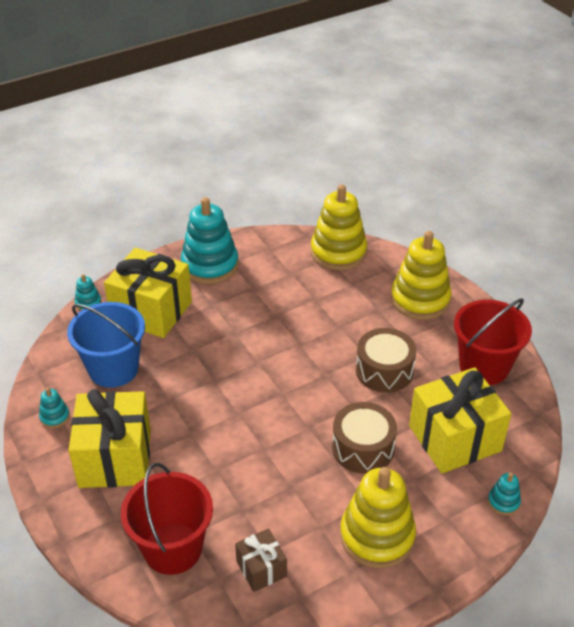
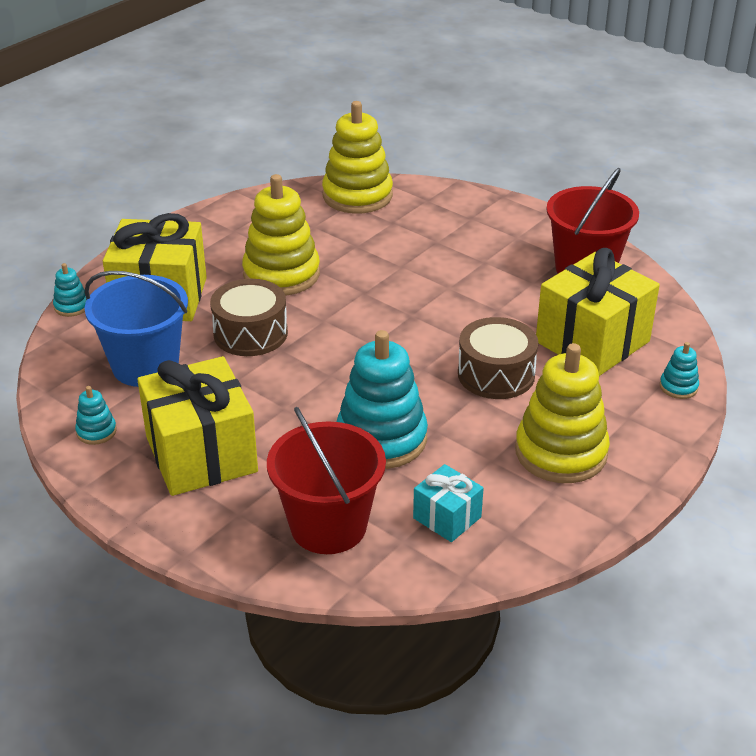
camera: 20 degrees left, 5 degrees down
(210, 265) = (208, 238): turquoise stacking toy -> turquoise stacking toy (381, 439)
(261, 569) = (447, 517): brown gift -> turquoise gift
(384, 371) = (477, 296): brown drum -> brown drum (250, 333)
(420, 300) = (478, 222): yellow stacking toy -> yellow stacking toy (281, 274)

